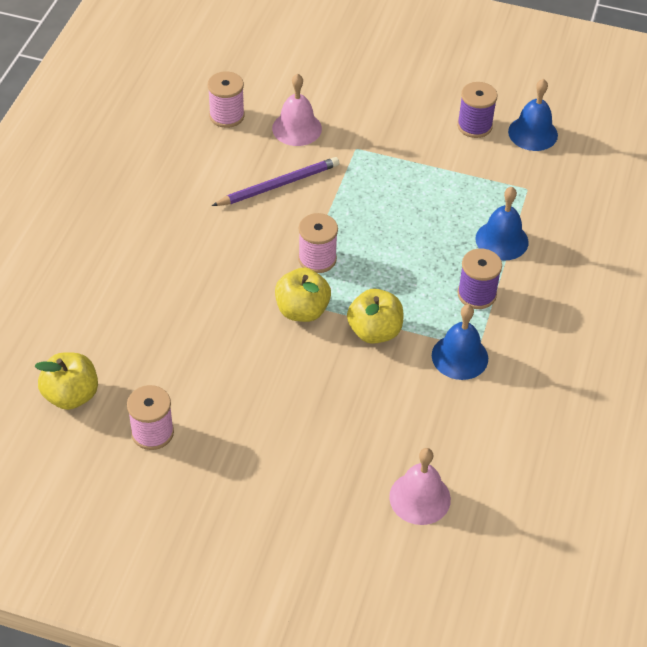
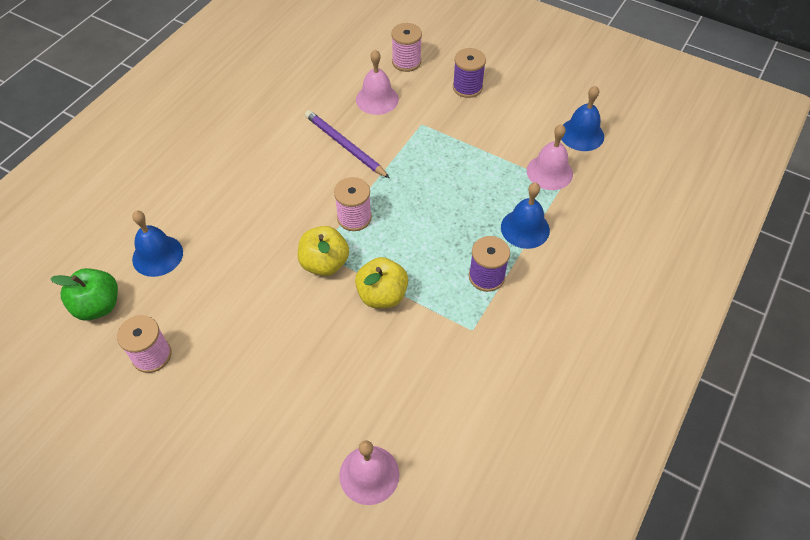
camera: 15 degrees right, 5 degrees up
(71, 395) = (98, 306): yellow apple -> green apple
(227, 116) = (323, 80): pink spool -> pink spool (406, 62)
(278, 185) = (344, 145): purple pencil -> purple pencil turned 120 degrees counterclockwise
(459, 356) = (452, 335): blue bell -> blue bell (157, 255)
(474, 126) = (531, 120): purple spool -> purple spool (467, 87)
(510, 178) = (549, 172): none -> pink bell

